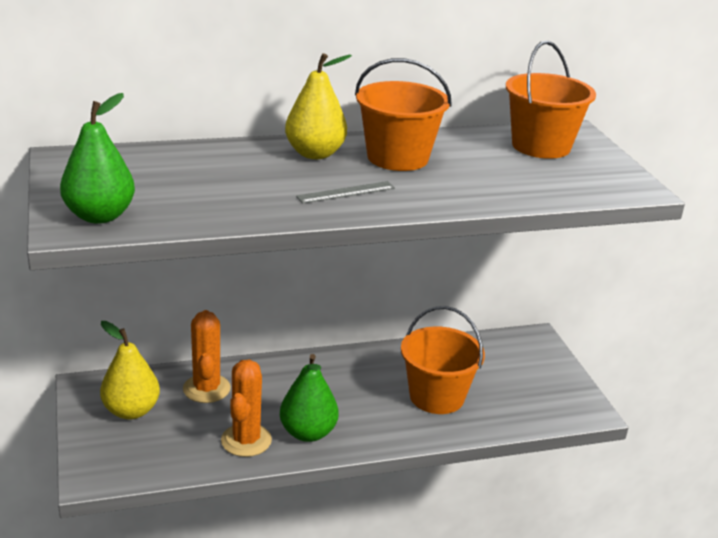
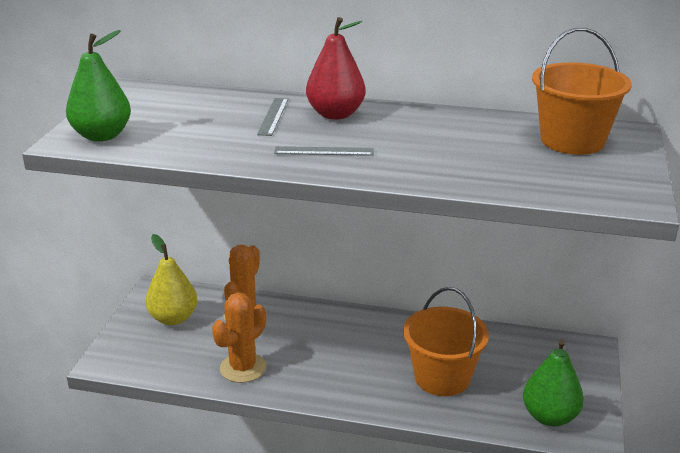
camera: 30 degrees right, 0 degrees up
(257, 165) = (273, 116): none -> grey ruler
(308, 433) = (299, 376): green pear -> green pear (550, 417)
(315, 154) = (335, 114): yellow pear -> red pear
(397, 157) = (409, 129): orange bucket -> none

